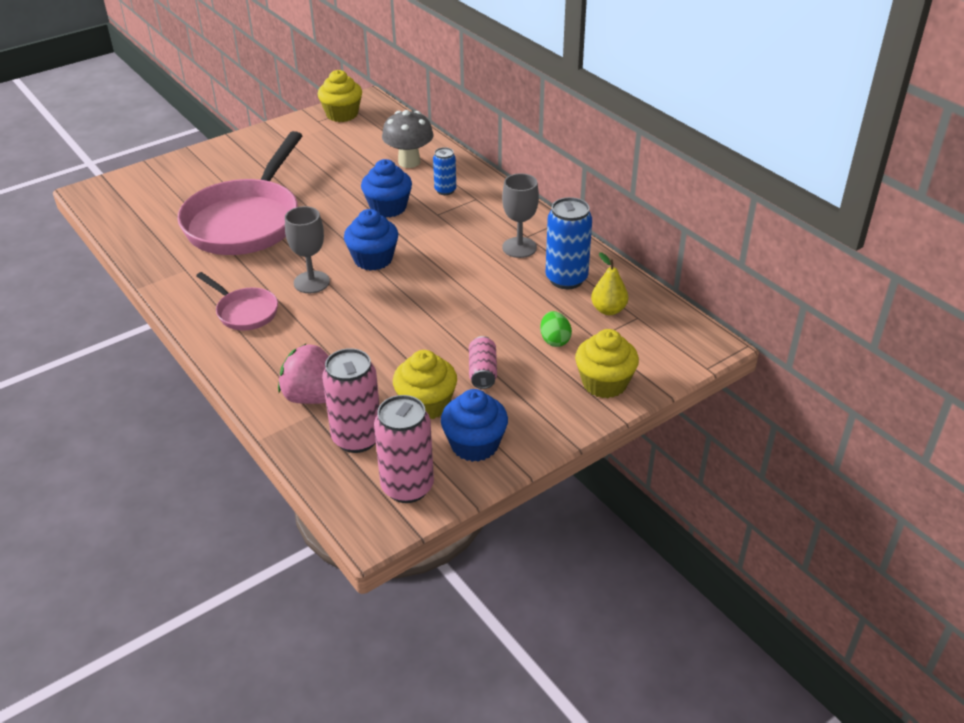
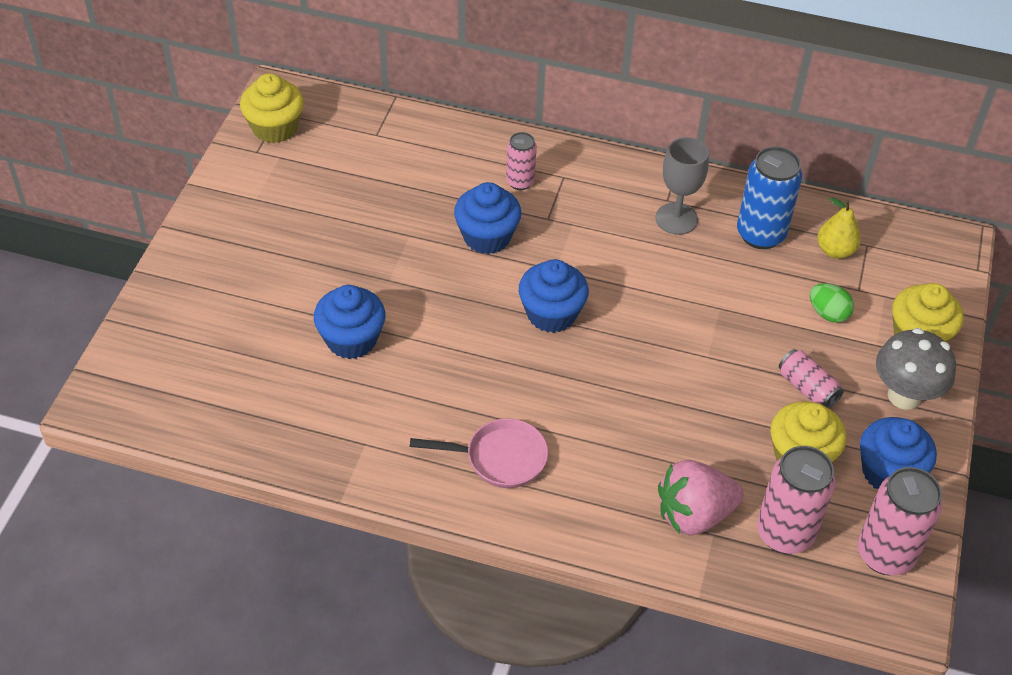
camera: 40 degrees left, 10 degrees up
(246, 221) = (351, 339): pink pan -> blue cupcake
(311, 282) = (523, 379): grey goblet -> none
(409, 162) = (436, 161): grey mushroom -> grey mushroom (904, 396)
(445, 190) = (520, 182): blue can -> pink can

